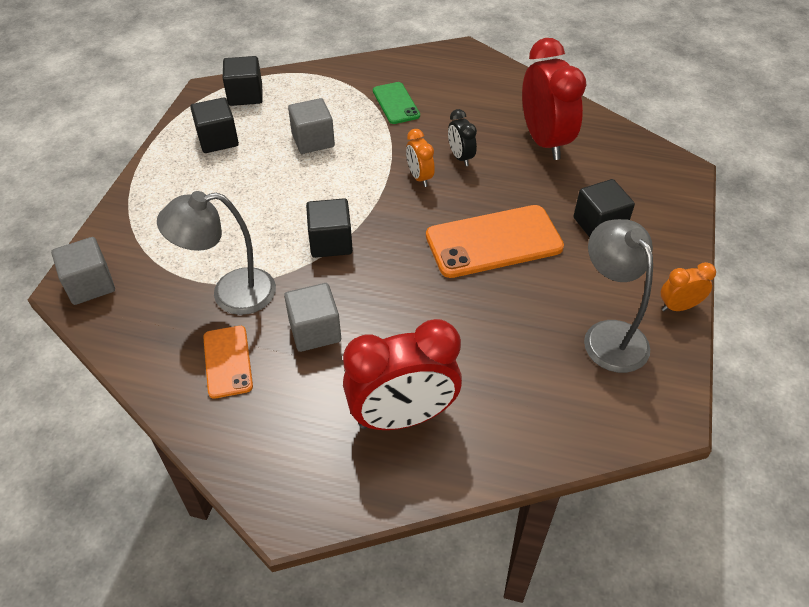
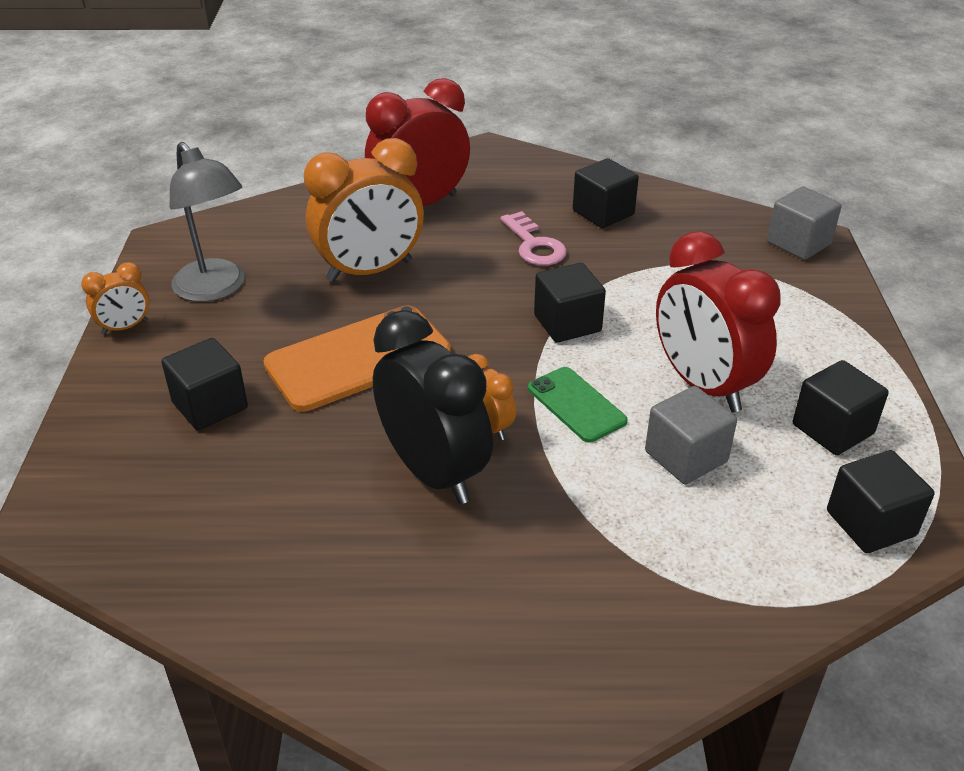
camera: 165 degrees right, 10 degrees down
(228, 361) = (603, 213): orange phone -> black cube
(230, 293) = (645, 259): grey lamp -> none
(315, 331) = (534, 245): grey cube -> pink key
(396, 103) = (587, 562): green phone -> green phone (576, 405)
(460, 157) = (433, 472): black clock -> black clock, size x2.07
(471, 329) = (369, 271): none -> orange clock
(544, 141) = (292, 532): red clock -> red clock (703, 385)

